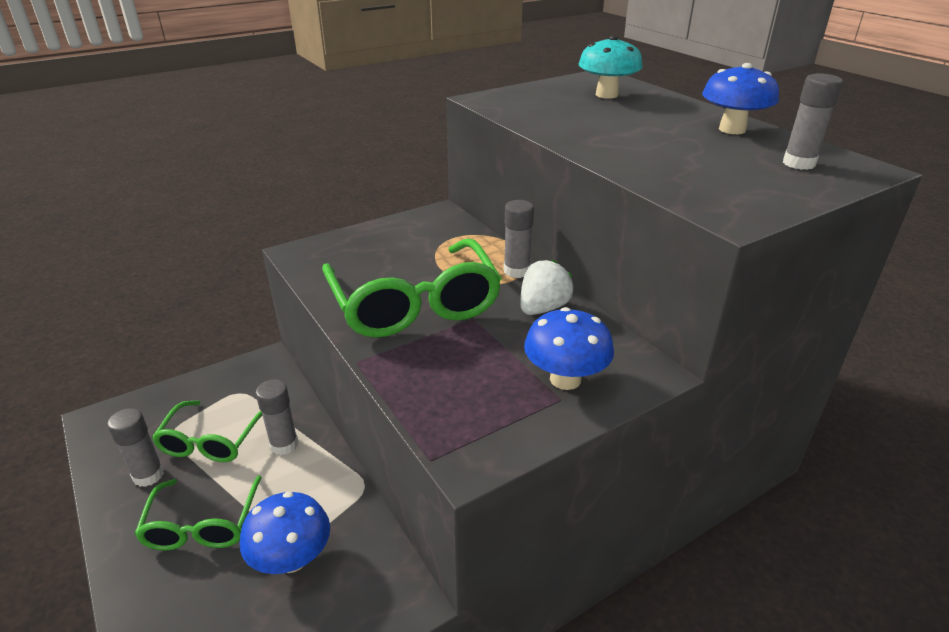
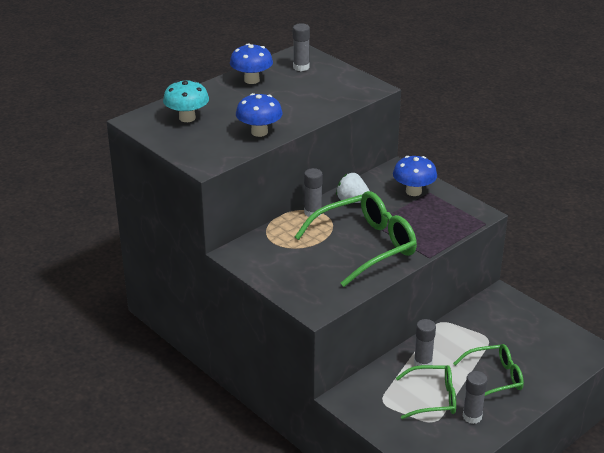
camera: 100 degrees left, 0 degrees up
(292, 559) = (498, 337): blue mushroom -> blue mushroom (259, 132)

